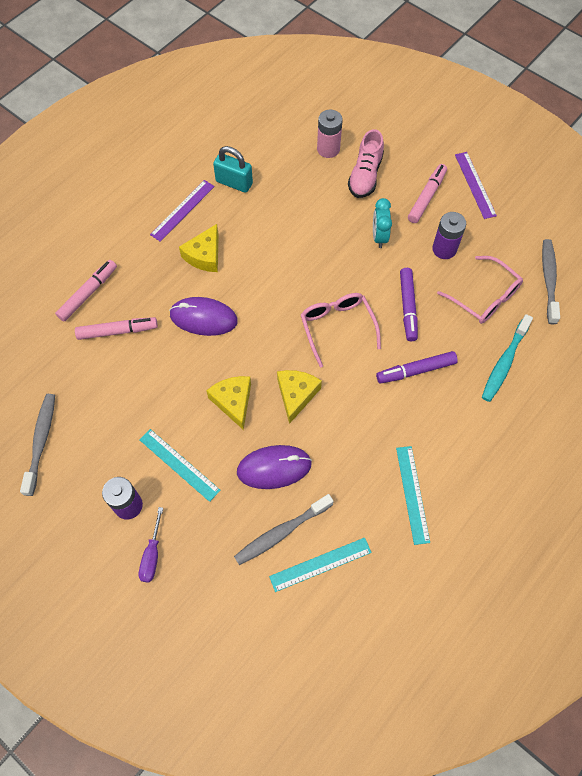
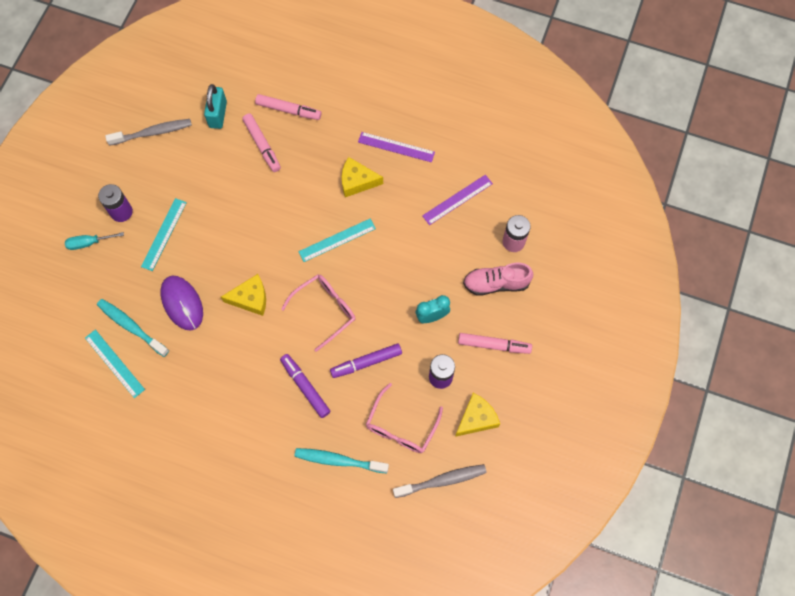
camera: 70 degrees right, 5 degrees up
(152, 555) = (89, 243): purple screwdriver -> turquoise screwdriver
(203, 318) = (296, 203): purple mouse -> none
(233, 402) = (229, 253): yellow cheese -> yellow cheese (476, 418)
(234, 183) = (442, 176): turquoise padlock -> turquoise padlock (218, 114)
(281, 532) = (131, 327): grey toothbrush -> turquoise toothbrush
(412, 494) = (191, 416): turquoise ruler -> turquoise ruler (337, 240)
(475, 185) = (527, 385): purple ruler -> purple ruler (457, 199)

